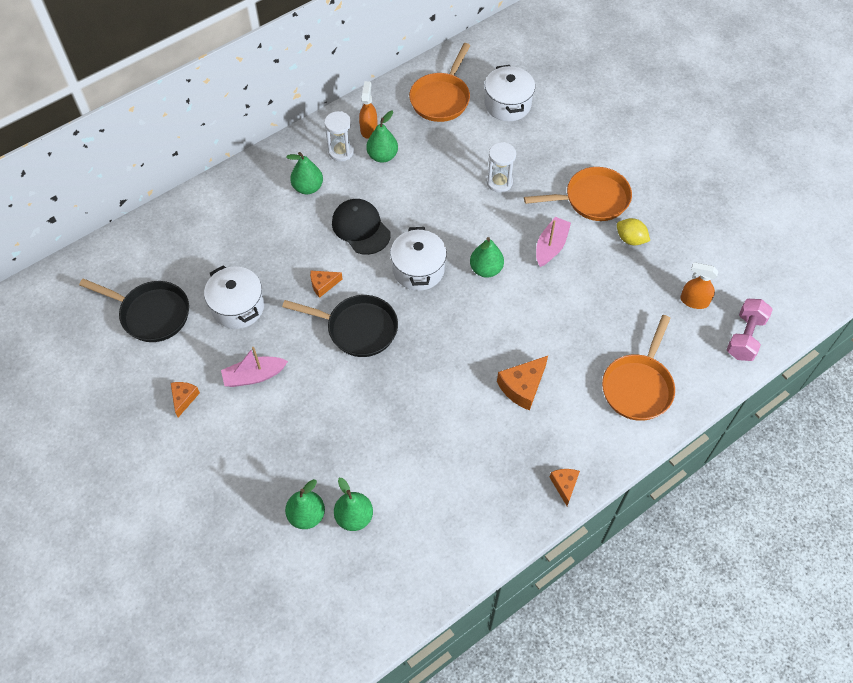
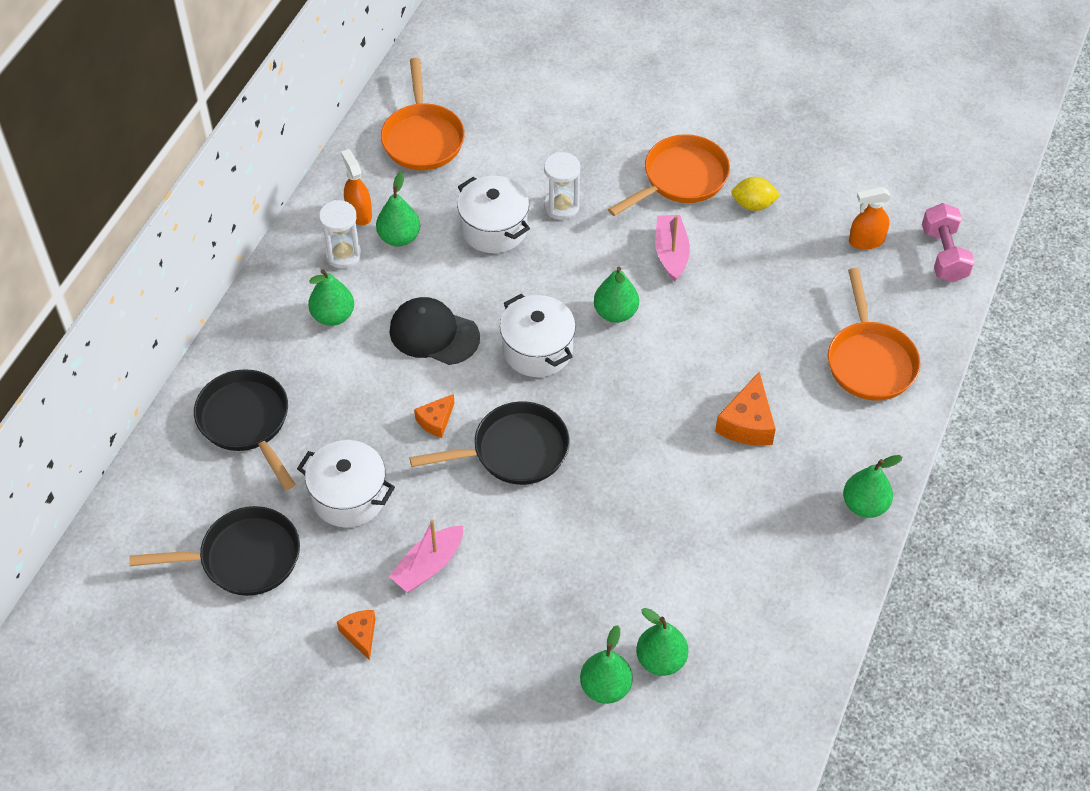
camera: 30 degrees left, 5 degrees down
(211, 230) = (246, 422): none -> black pan
(508, 104) = (508, 112): white pot -> white pot (494, 228)
(564, 485) = (864, 505): orange cheese -> green pear

